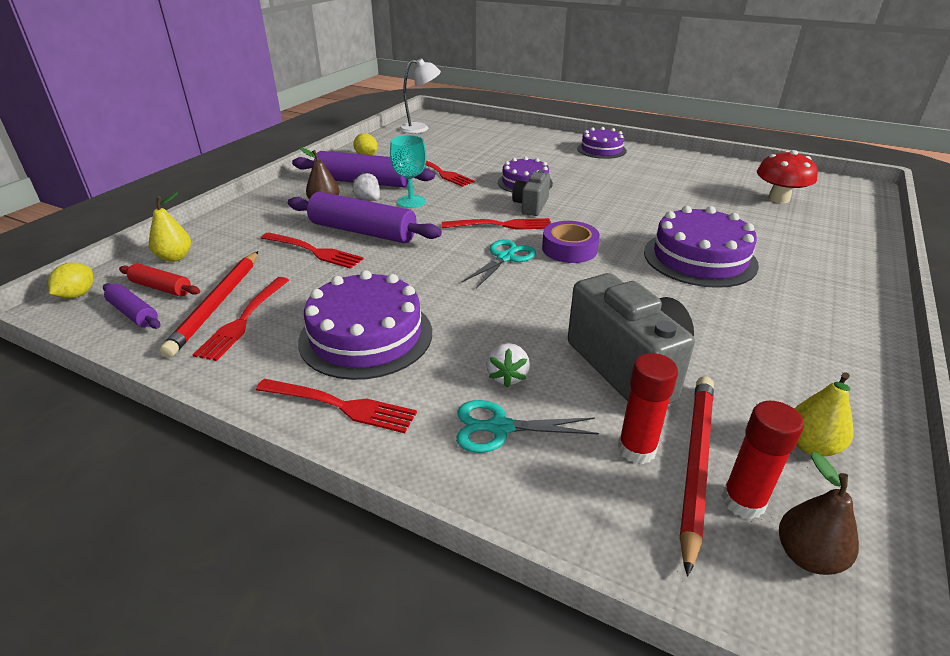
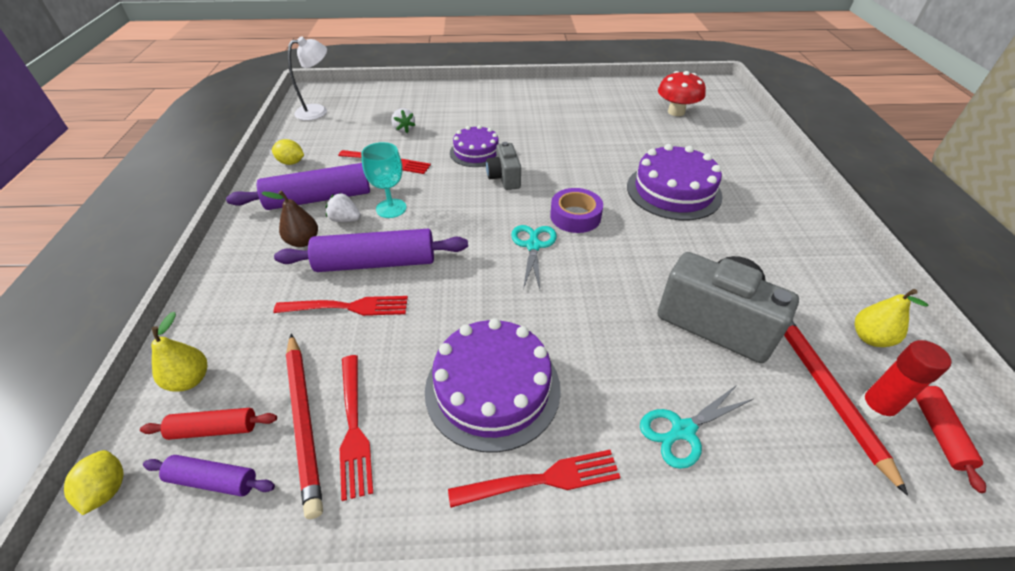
camera: 30 degrees left, 10 degrees up
(501, 225) = (498, 209): red fork -> none
(507, 376) = (643, 375): white strawberry -> white strawberry (404, 129)
(601, 149) = (508, 95): purple cake -> none
(636, 449) = (784, 398): red glue stick -> none
(807, 556) = (938, 432): brown pear -> red rolling pin

